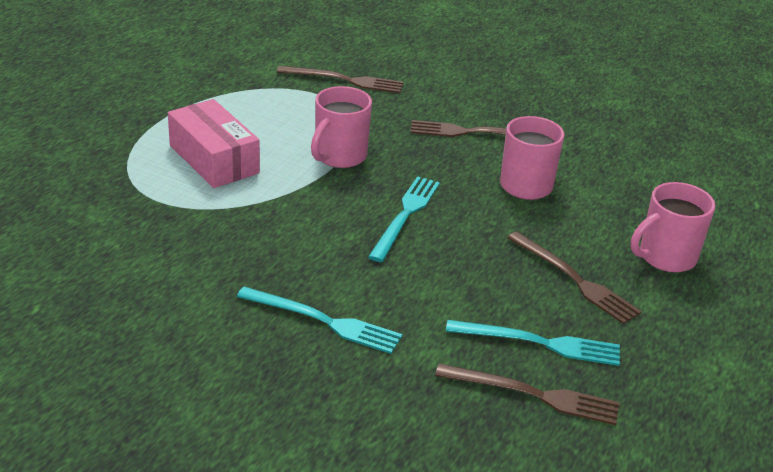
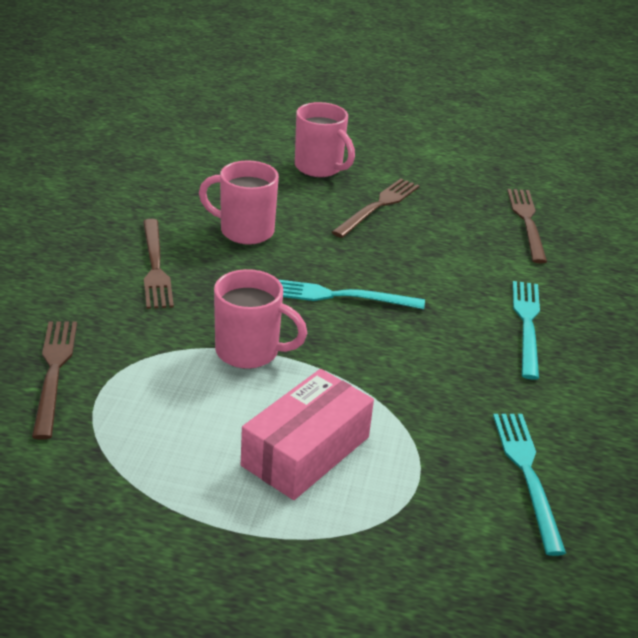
camera: 105 degrees left, 0 degrees up
(539, 343) = (469, 220): turquoise fork -> turquoise fork (527, 474)

